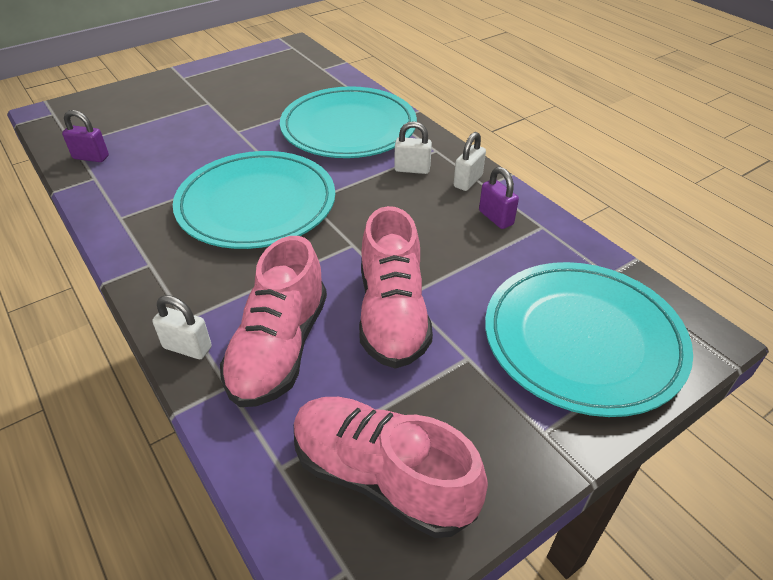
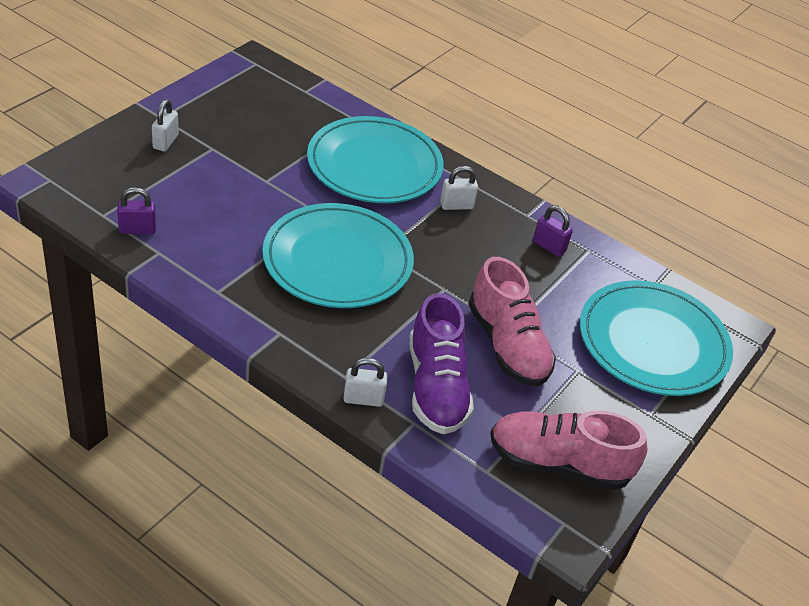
camera: 25 degrees left, 0 degrees up
(279, 348) = (436, 387): pink shoe -> purple shoe
(468, 181) = (510, 212): white padlock -> white padlock (165, 142)

